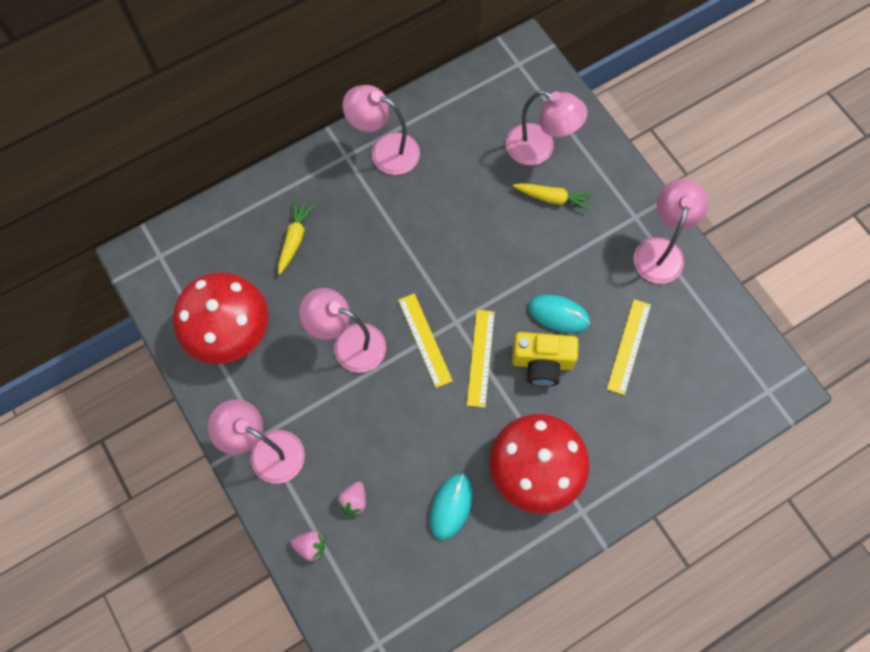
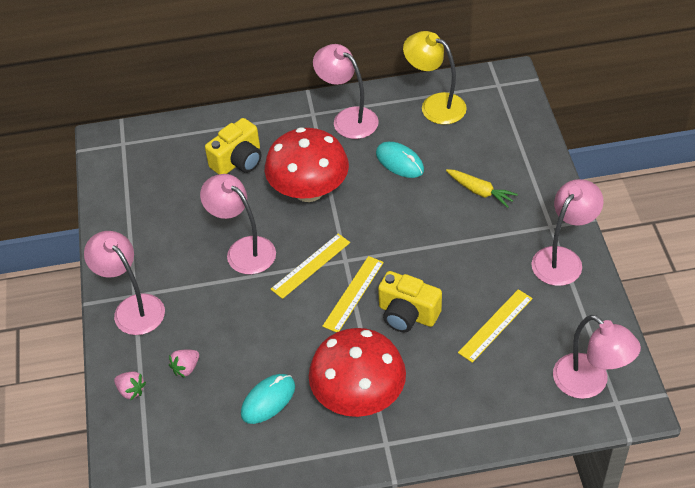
camera: 25 degrees right, 20 degrees down
(229, 331) = (149, 212): red mushroom -> red mushroom (309, 190)
(294, 239) = (238, 161): yellow carrot -> yellow camera
(425, 340) = (311, 266): yellow ruler -> yellow ruler turned 45 degrees clockwise
(466, 107) = (435, 105): none -> yellow lamp
(539, 149) = (486, 152): pink lamp -> pink lamp (589, 383)
(558, 314) = (441, 281): turquoise mouse -> turquoise mouse (399, 162)

